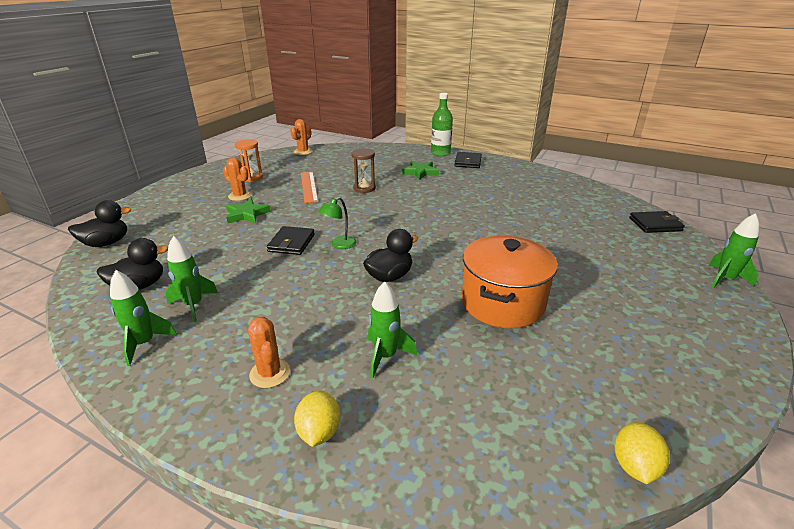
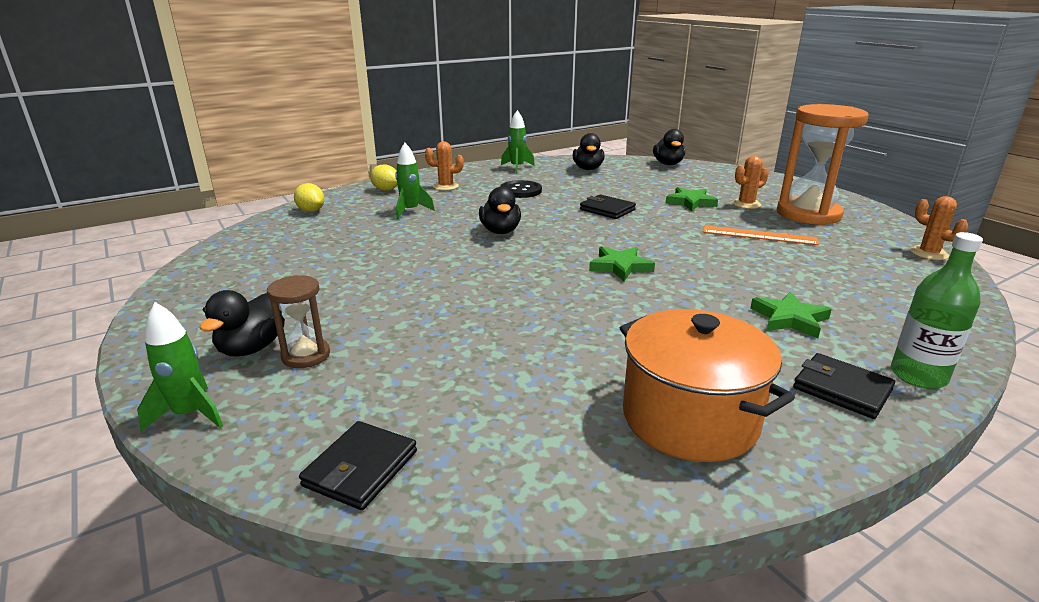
camera: 120 degrees right, 5 degrees down
(194, 305) = (544, 178): green rocket -> none
(252, 177) = (808, 214): orange hourglass -> orange hourglass, size x2.05
(258, 305) = (520, 191): none -> black button
(339, 245) = (582, 225): green lamp -> none
(364, 188) = (734, 263): brown hourglass -> brown hourglass (306, 355)
(406, 216) = (620, 267): none -> green star
(502, 303) = (396, 260): orange pot -> orange pot (689, 418)
(634, 466) = (222, 243): yellow lemon -> yellow lemon (311, 211)
(672, 297) = (251, 348): none -> black duck

